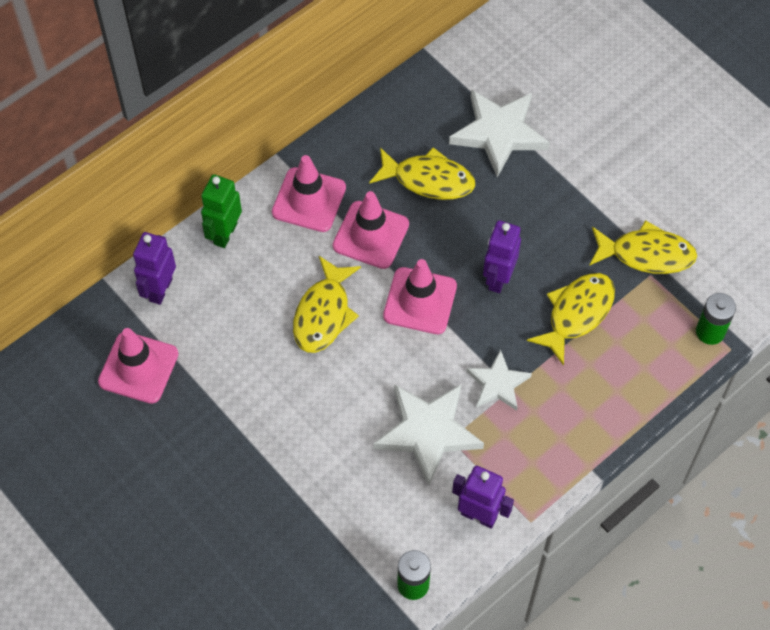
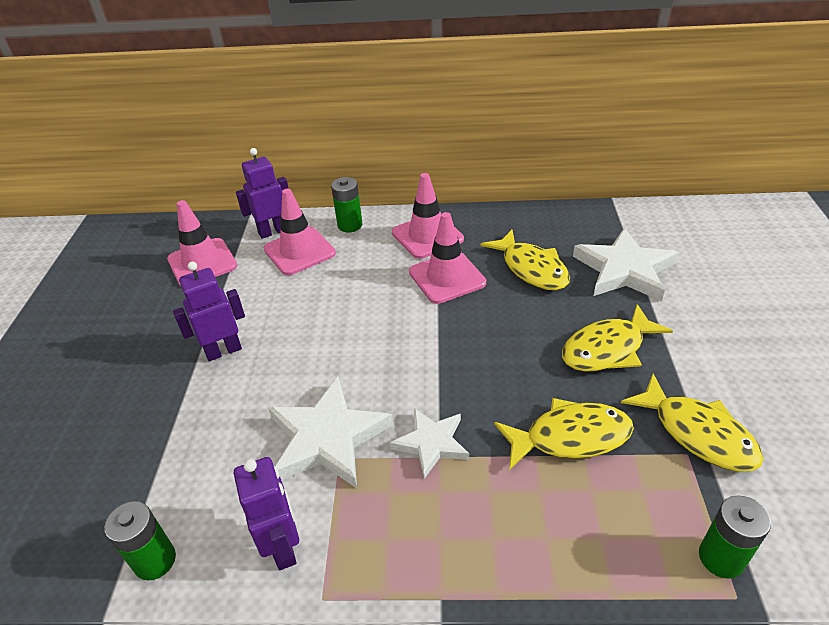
camera: 45 degrees right, 20 degrees down
(225, 233) = (350, 225): green robot -> green battery
(323, 313) = (354, 304): yellow fish -> yellow fish (607, 349)
(420, 301) = (435, 339): pink traffic cone -> pink traffic cone (299, 251)
(498, 278) = (520, 363): purple robot -> purple robot (223, 351)

